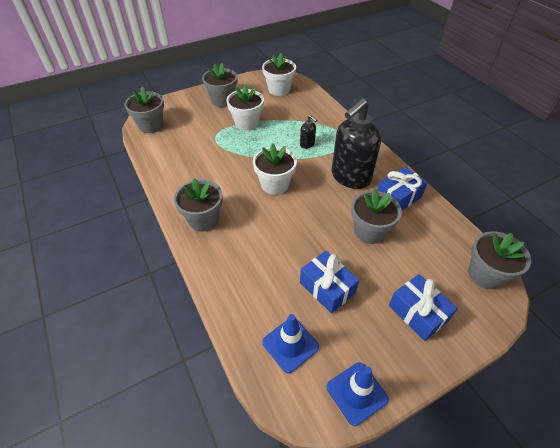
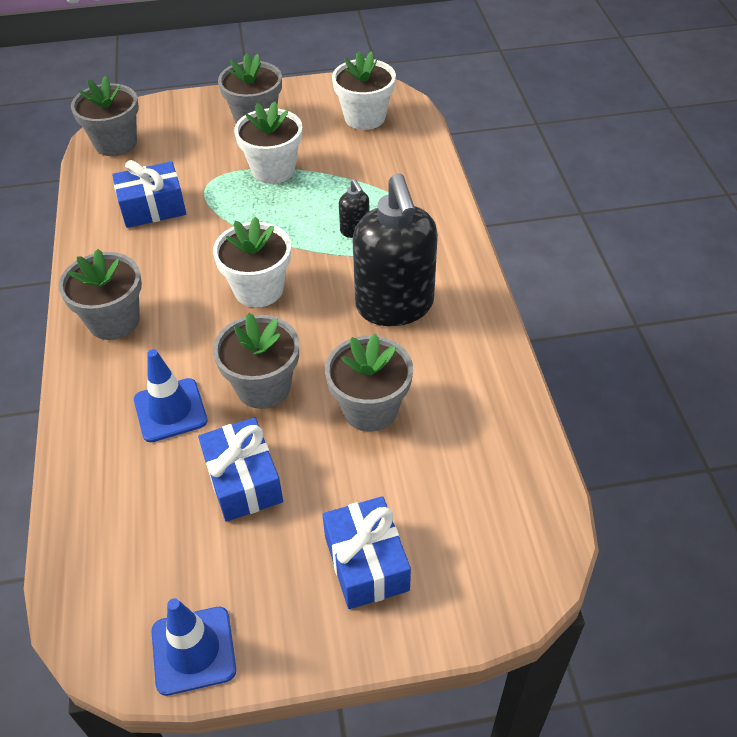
camera: 20 degrees right, 0 degrees up
(290, 344) = (137, 549): blue traffic cone -> blue traffic cone (170, 410)
(350, 177) = (395, 306): black soap dispenser -> black soap dispenser turned 75 degrees counterclockwise
(398, 197) = (458, 362): blue gift -> blue gift (153, 207)
(485, 274) = (527, 536): grey flower pot -> grey flower pot (263, 387)

